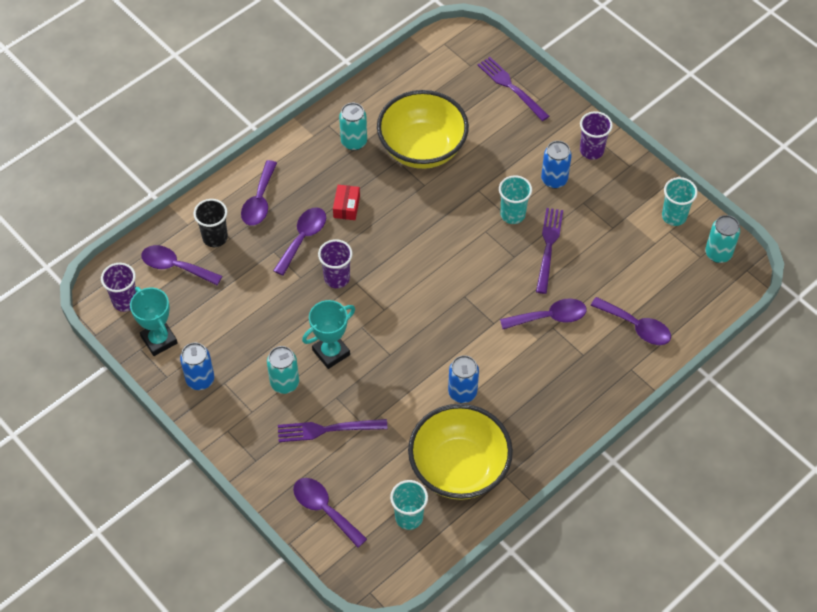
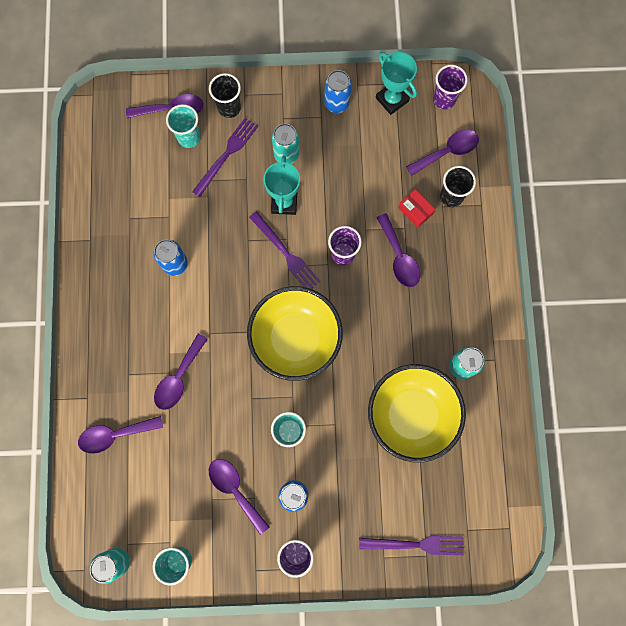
camera: 130 degrees right, 20 degrees up
(159, 340) = (392, 99): turquoise trophy -> turquoise trophy turned 45 degrees clockwise
(259, 201) = (460, 251): purple spoon -> purple spoon (235, 490)
(280, 463) = (229, 108): none -> black cup
(346, 207) = (402, 311): red box -> red box (415, 211)
(409, 517) = (119, 156): turquoise cup -> turquoise cup (189, 137)
(459, 468) = (123, 215): yellow bowl -> yellow bowl (295, 339)
(548, 247) = (237, 432): purple fork -> purple fork (286, 253)

